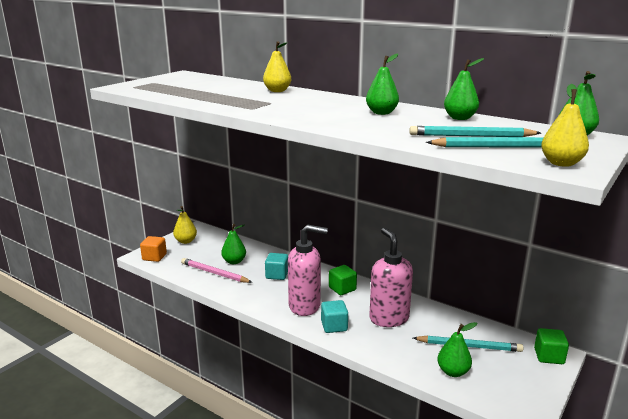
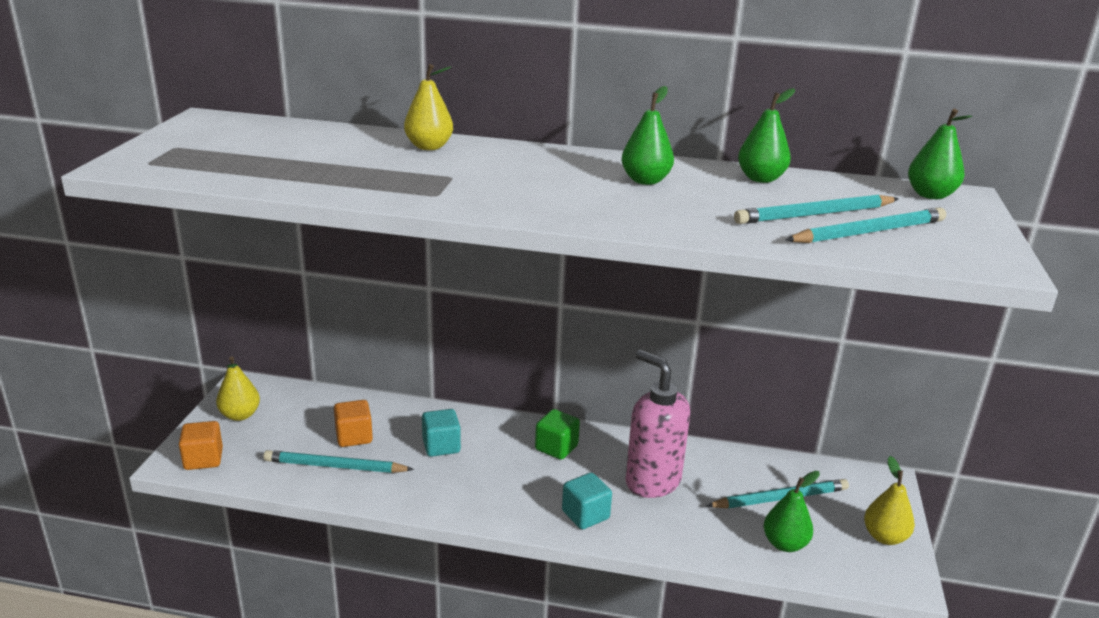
camera: 25 degrees left, 5 degrees up
(214, 273) = (335, 466): pink pencil -> turquoise pencil
(234, 261) = (354, 437): green pear -> orange cube
(305, 306) = (521, 491): pink soap dispenser -> none
(549, 356) = (879, 487): green cube -> none
(561, 163) = (971, 252): yellow pear -> yellow pear (884, 537)

